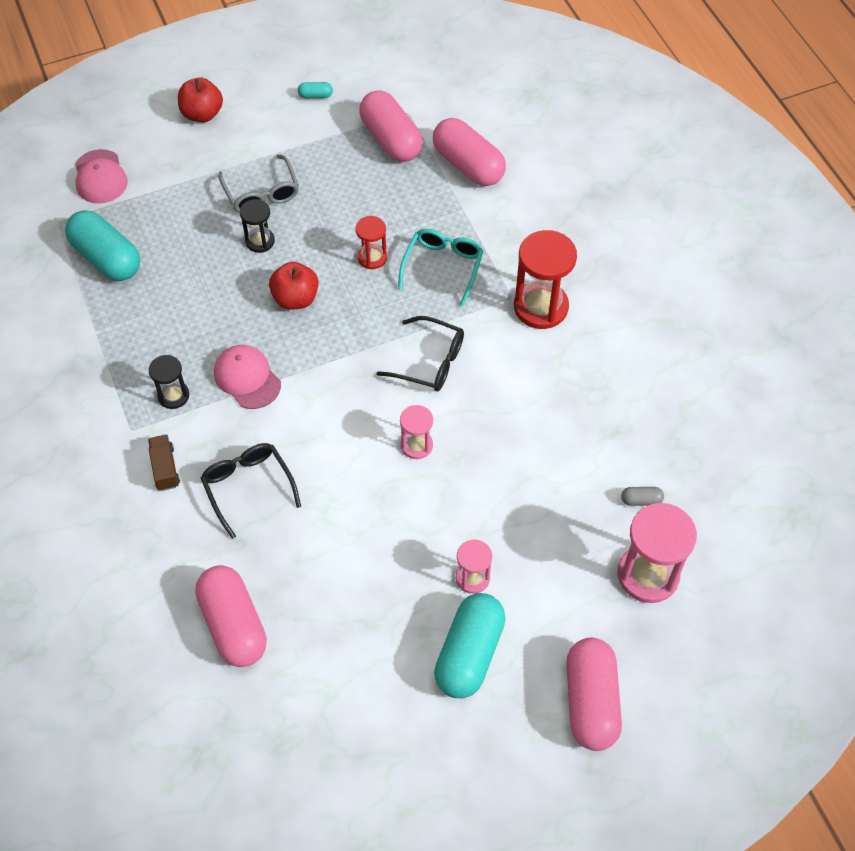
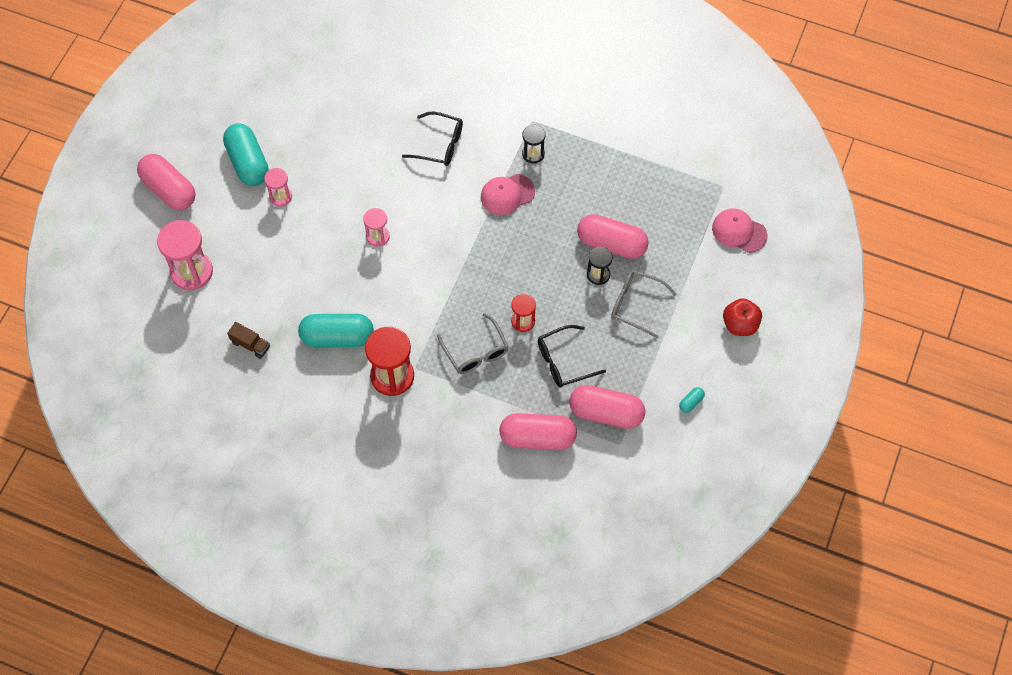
camera: 135 degrees right, 5 degrees up
(106, 258) = (667, 190): turquoise capsule -> turquoise capsule (337, 337)
(165, 468) = (491, 119): brown truck -> brown truck (250, 345)
(233, 624) = (373, 84): pink capsule -> pink capsule (611, 244)
(247, 378) = (507, 194): pink cap -> pink cap turned 150 degrees clockwise
(295, 298) = (536, 259): red apple -> none
(430, 362) = (420, 287): black glasses -> black glasses (563, 361)
(443, 267) = (476, 352): turquoise glasses -> grey glasses
(641, 500) = (229, 308): grey capsule -> none

